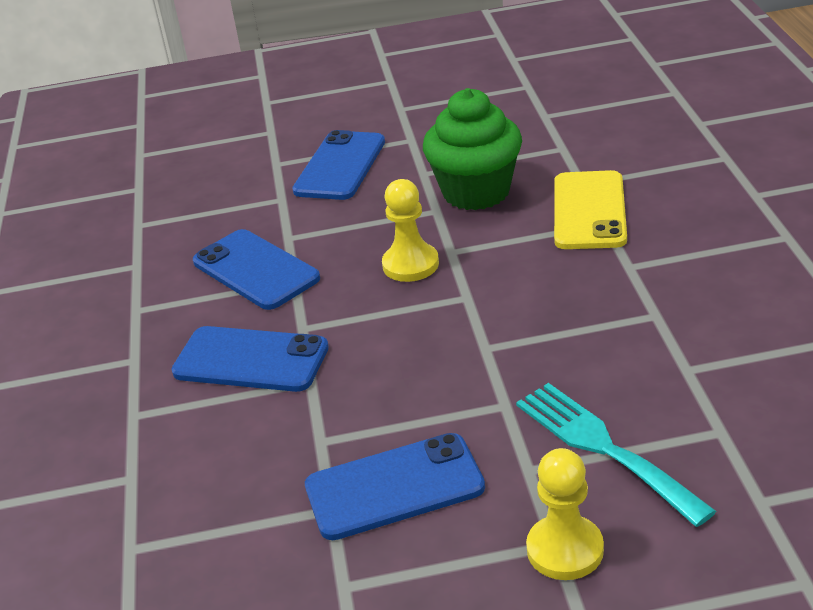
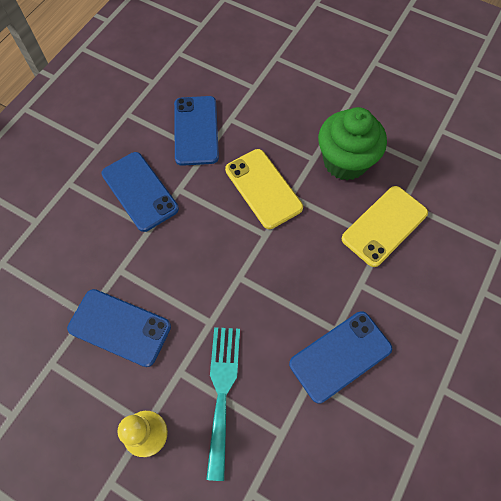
camera: 35 degrees right, 30 degrees up
(340, 166) = (302, 85): blue phone -> blue phone (340, 356)
(410, 265) = (263, 188): yellow pawn -> yellow phone

